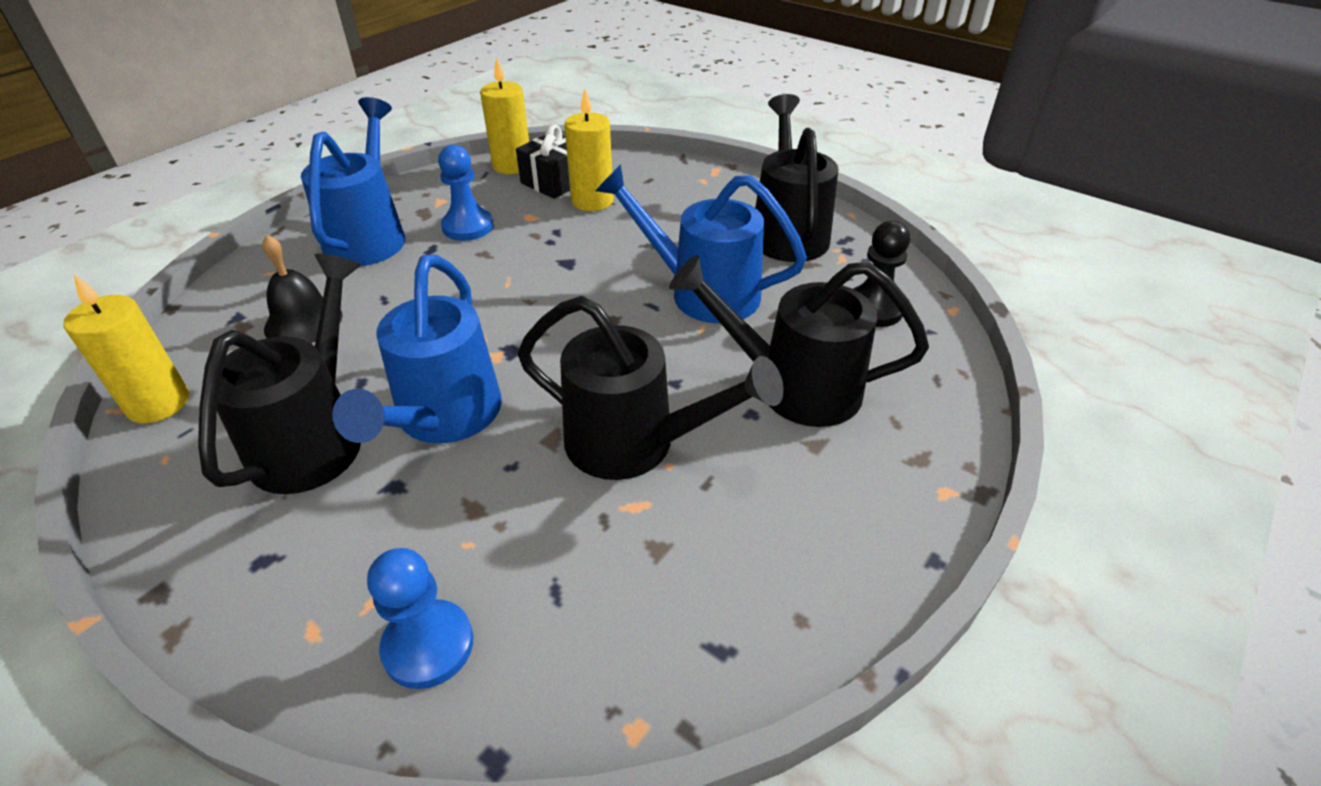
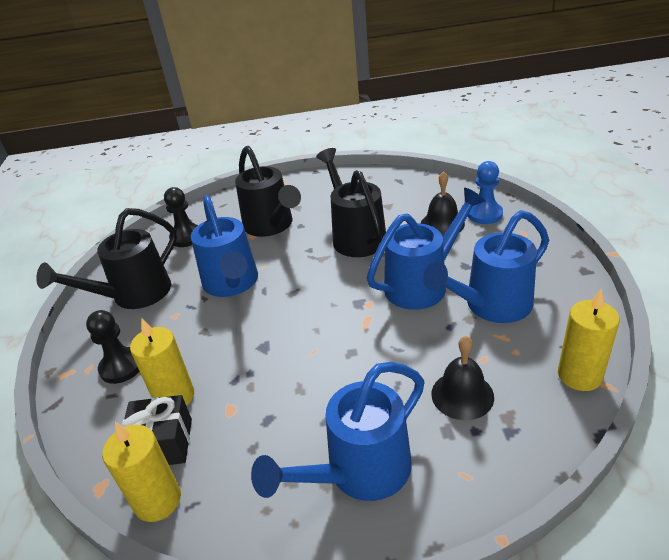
camera: 130 degrees left, 5 degrees down
(315, 436) = (490, 306): black watering can -> blue watering can
(468, 227) = (280, 428): blue pawn -> none
(502, 561) = (442, 224): none -> black bell
(676, 193) = (121, 367): none -> black pawn

